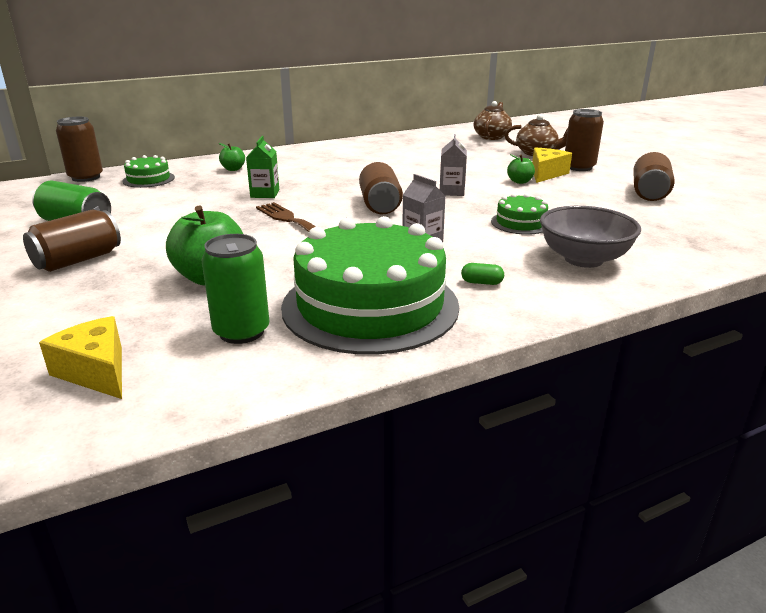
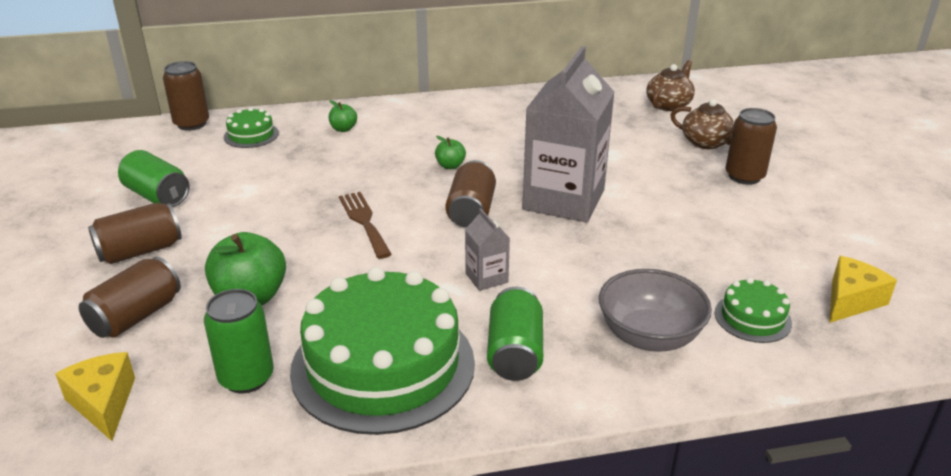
camera: 15 degrees right, 5 degrees up
(265, 194) = (358, 175): green carton -> none
(451, 191) = (564, 200): grey carton -> grey carton, size x2.35
(481, 283) = (514, 353): green capsule -> green can
(519, 181) = (654, 193): green apple -> green apple (450, 166)
(520, 223) = (613, 265): green cake -> green cake (752, 318)
(546, 174) = (695, 183): yellow cheese -> yellow cheese (851, 300)
(649, 193) = (804, 235): brown can -> brown can (136, 316)

